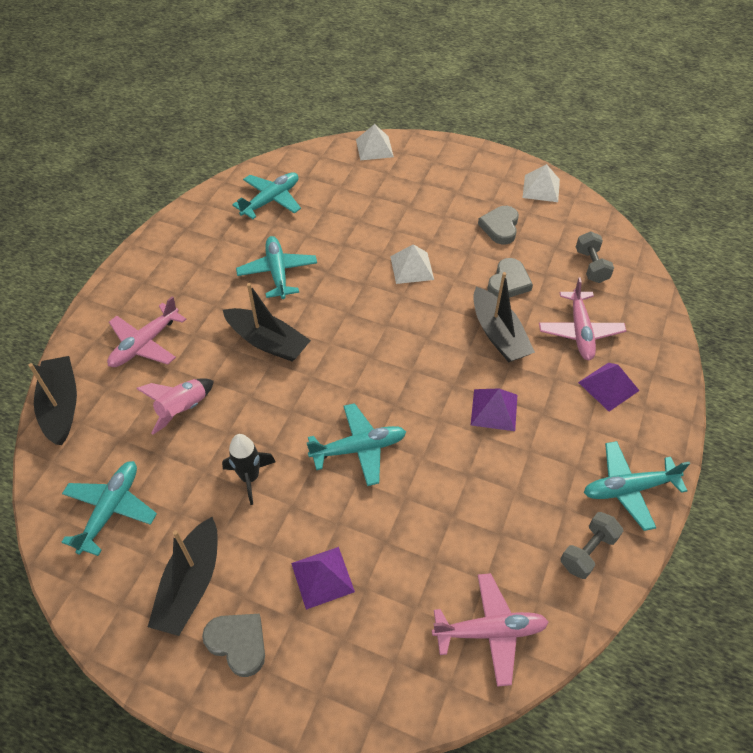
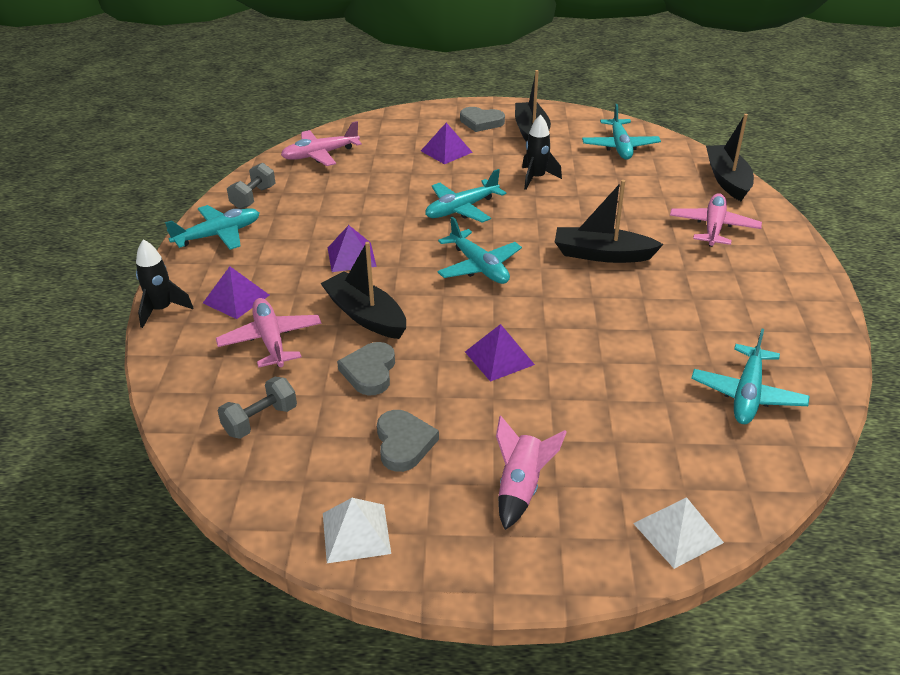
camera: 160 degrees right, 15 degrees down
(61, 406) = (727, 180): black boat -> black boat turned 150 degrees counterclockwise
(183, 409) = (628, 198): pink rocket -> pink rocket (521, 488)
(277, 272) = (652, 313): turquoise plane -> turquoise plane (479, 267)
(411, 267) = (499, 358): white pyramid -> purple pyramid
(591, 266) = (260, 420): grey dumbbell -> grey dumbbell turned 75 degrees clockwise
(675, 392) = (162, 310): none -> black rocket

